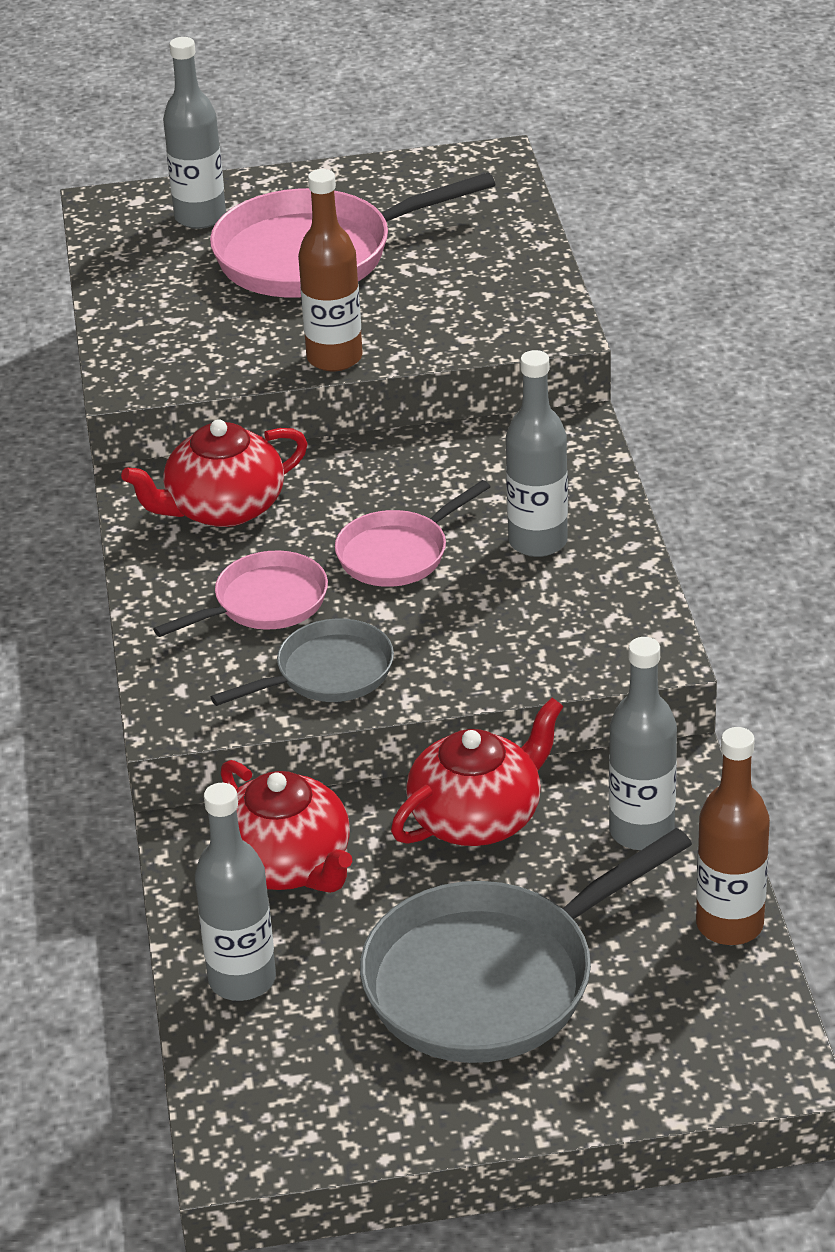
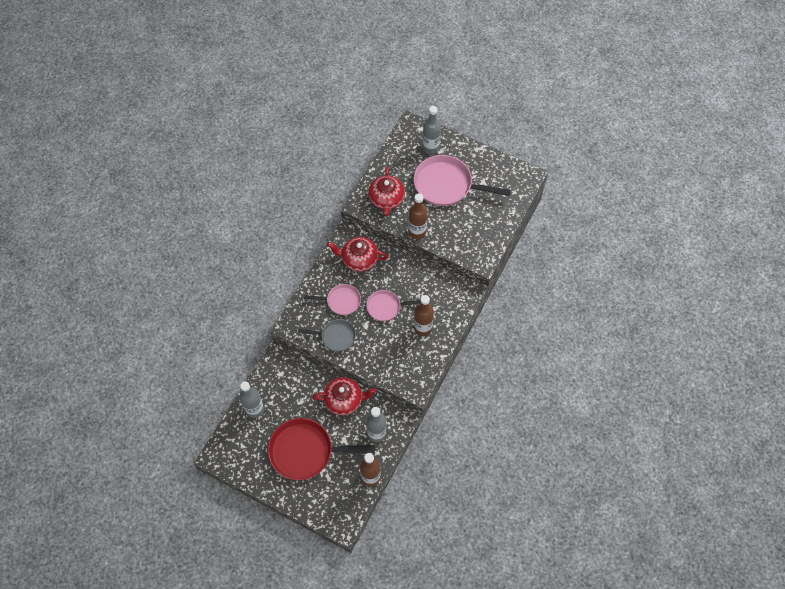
camera: 35 degrees right, 25 degrees up
(287, 864) = (291, 382): red teapot -> red teapot (386, 199)
(492, 979) = (306, 451): grey pan -> red pan
(538, 542) = (423, 328): grey bottle -> brown bottle

